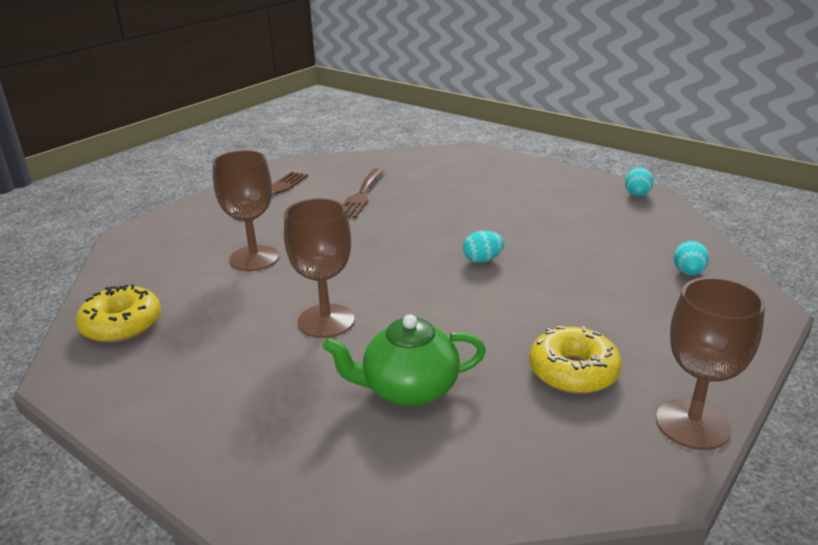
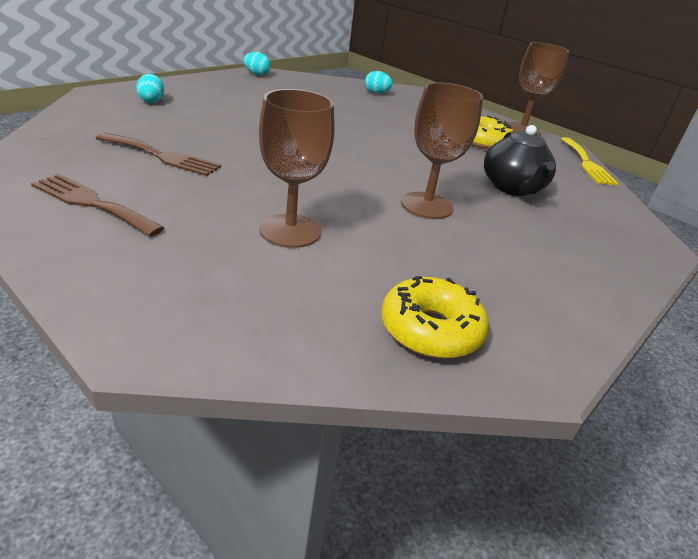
camera: 90 degrees left, 5 degrees up
(408, 389) = (512, 188): green teapot -> black teapot
(482, 260) = (339, 135): turquoise egg -> turquoise egg (151, 101)
(583, 498) = (587, 163): none -> yellow fork

